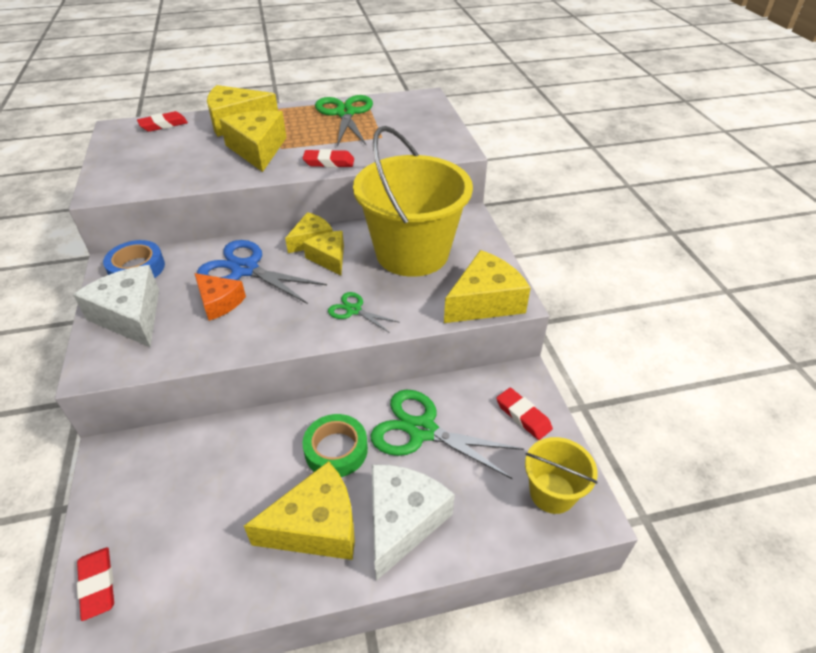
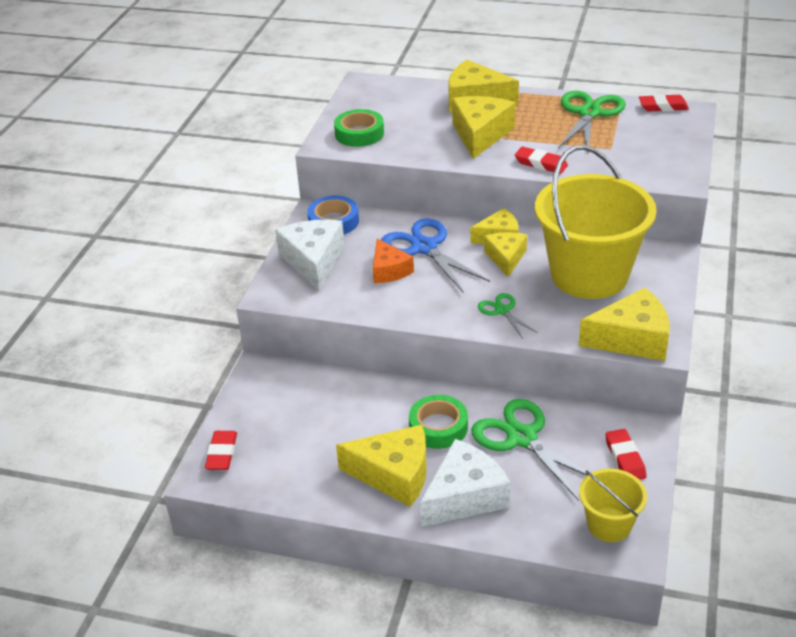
camera: 30 degrees right, 5 degrees down
(133, 173) = (359, 133): none -> green tape
(163, 125) = (405, 89): red eraser -> red eraser (663, 106)

